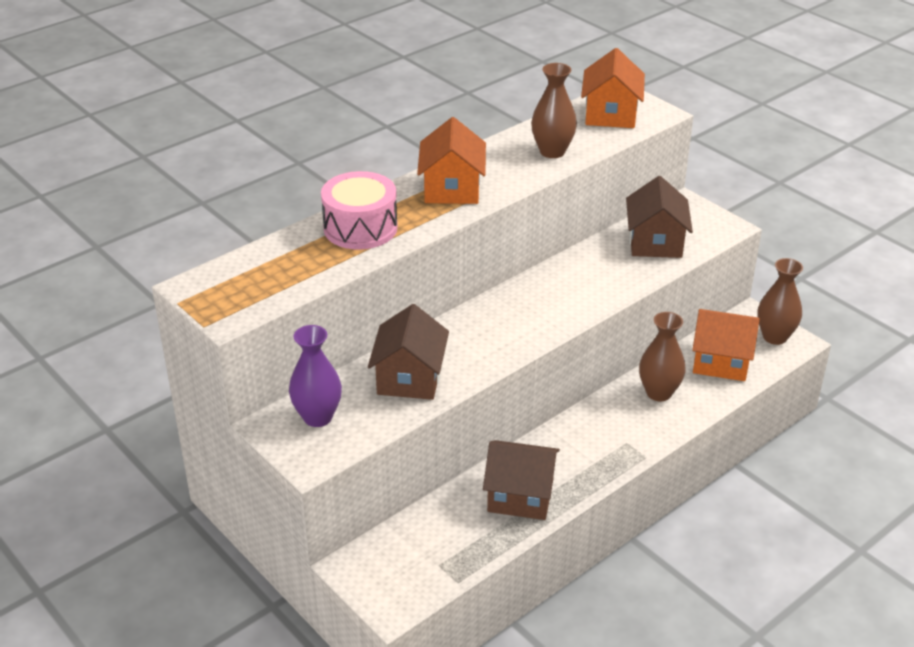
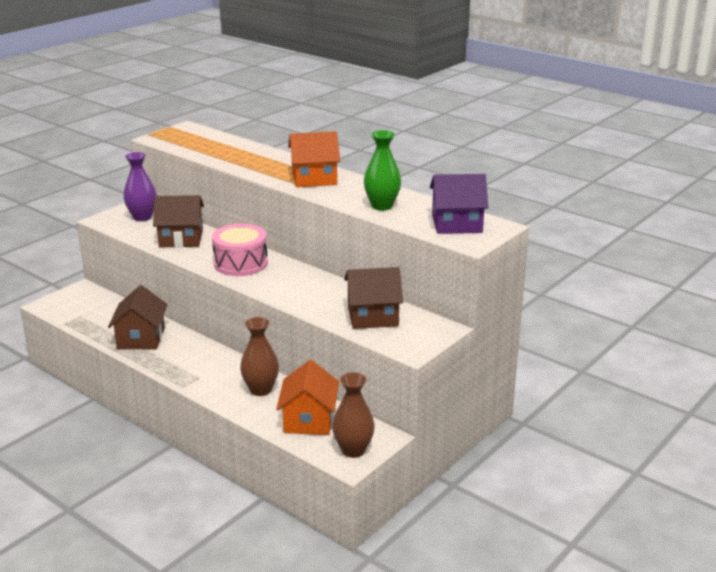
camera: 80 degrees right, 10 degrees down
(360, 228) = (256, 158): pink drum -> pink drum (240, 263)
(552, 151) = (382, 206): brown vase -> green vase
(610, 114) = (457, 224): orange house -> purple house

